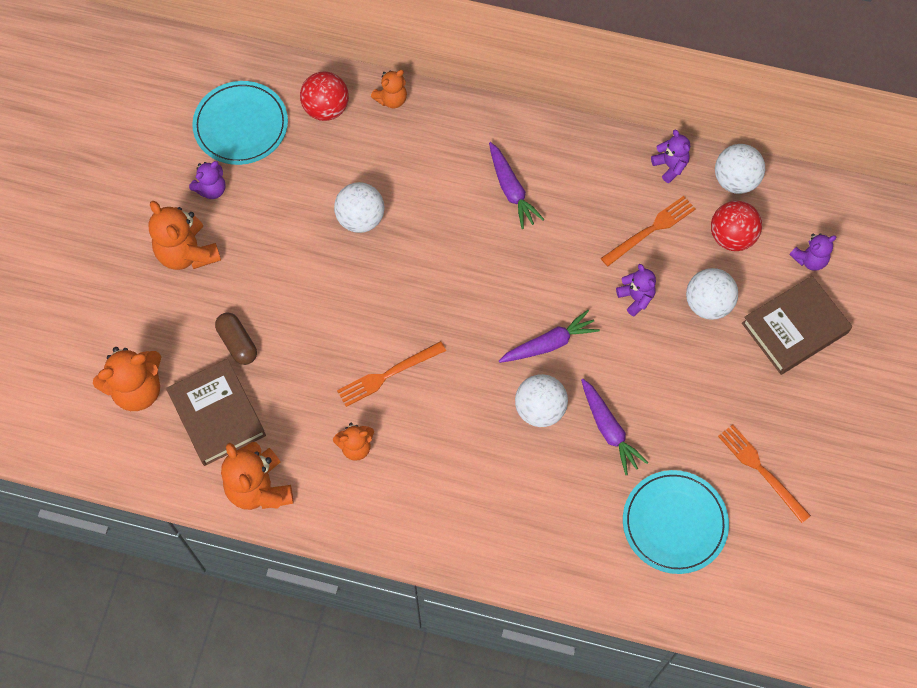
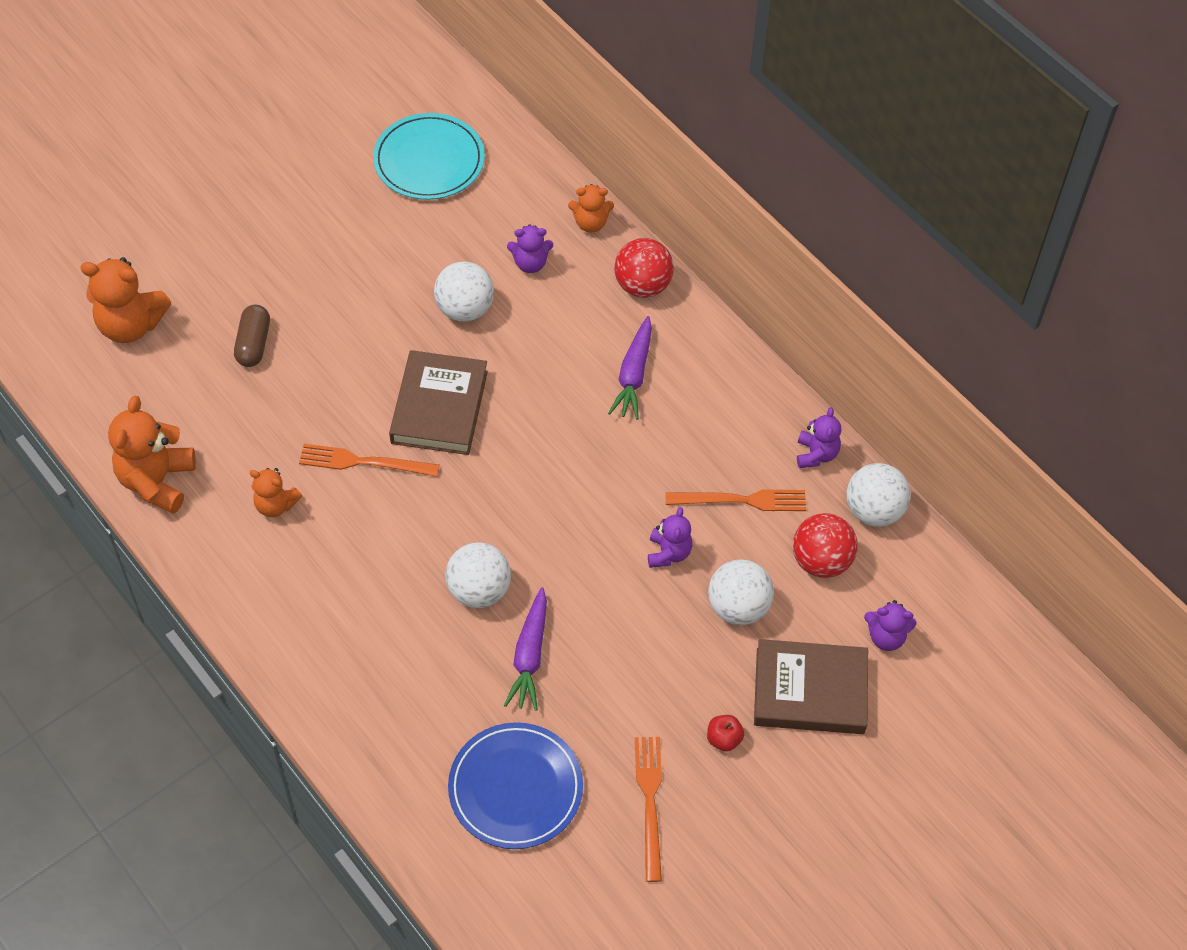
camera: 35 degrees right, 10 degrees down
(187, 253) = (280, 238): orange teddy bear -> none
(211, 189) = (352, 198): purple teddy bear -> purple teddy bear (530, 263)
(217, 414) = (179, 393): brown book -> brown book (439, 407)
(326, 108) = (521, 194): red ball -> red ball (642, 285)
(549, 343) = (543, 537): purple carrot -> none
(674, 523) = (515, 788): turquoise plate -> blue plate
(770, 397) = (724, 739): none -> red apple

